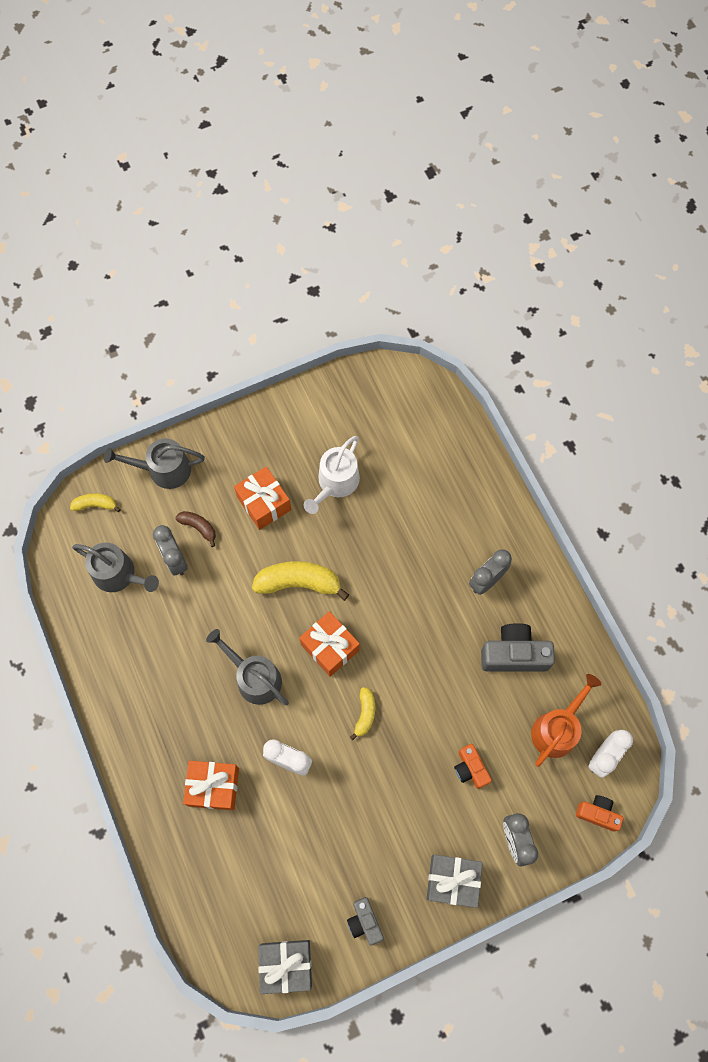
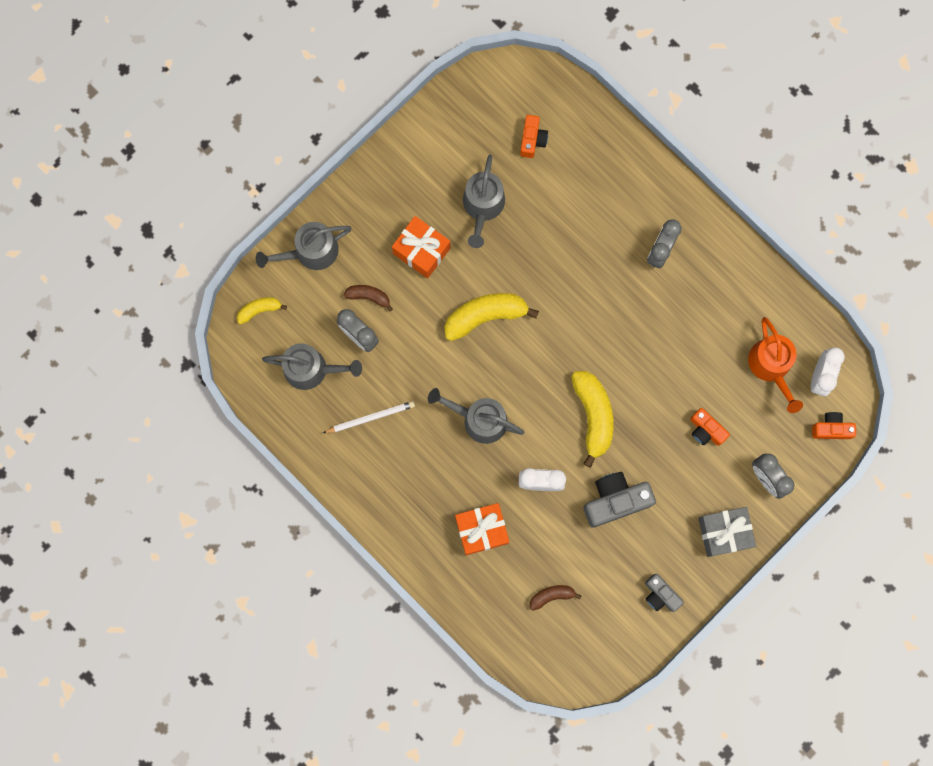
camera: 20 degrees left, 10 degrees up
(154, 639) = (371, 417): none -> white pencil
(255, 880) = (551, 596): none -> brown banana
(286, 964) = (606, 655): grey gift -> none
(330, 647) = (538, 366): orange gift -> none
(335, 483) = (482, 206): white watering can -> grey watering can
(365, 714) = (593, 415): yellow banana -> yellow banana, size x1.87
(404, 440) = (532, 140): none -> orange camera
(514, 654) = (709, 312): grey camera -> grey camera (615, 501)
(557, 729) = (771, 366): orange watering can -> orange watering can turned 150 degrees clockwise

